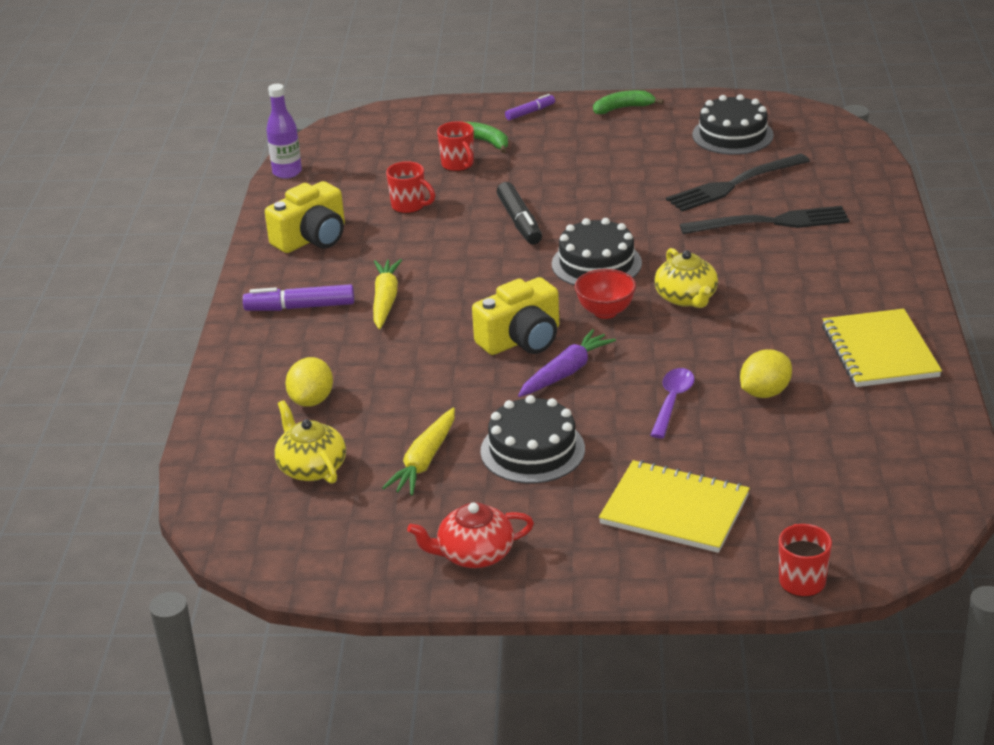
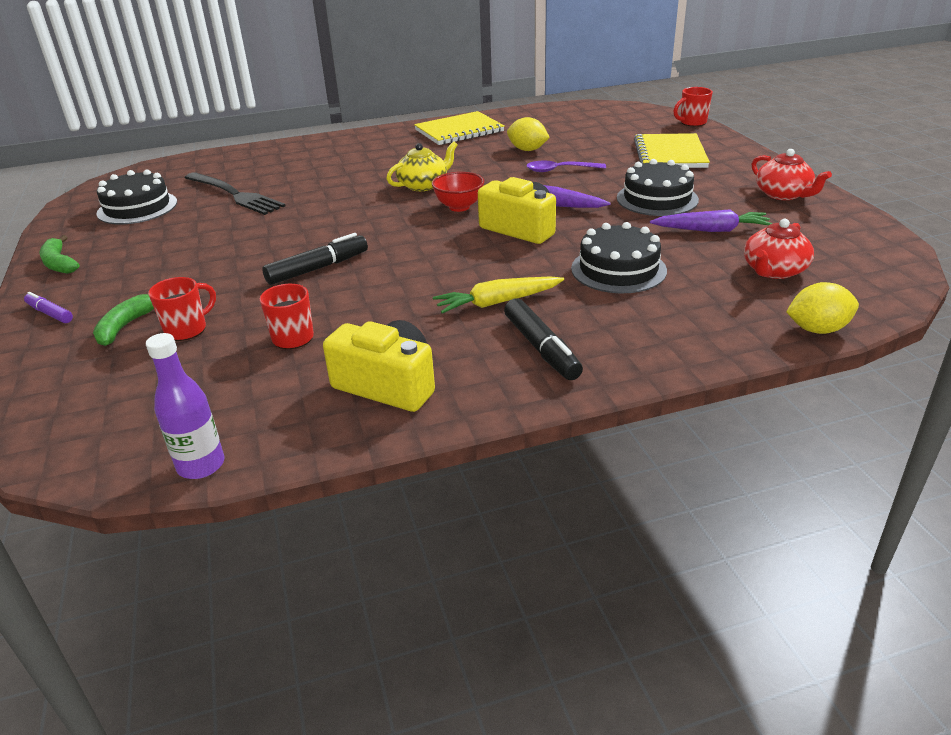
camera: 110 degrees left, 0 degrees up
(300, 307) = (541, 348): purple marker -> black marker
(311, 467) = (773, 271): yellow teapot -> red teapot
(312, 400) = (688, 296): yellow lemon -> yellow lemon (817, 329)
(425, 460) = (711, 230): yellow carrot -> purple carrot
(596, 263) = (385, 222): black cake -> black cake (618, 269)
(772, 222) = (298, 175): black fork -> none

